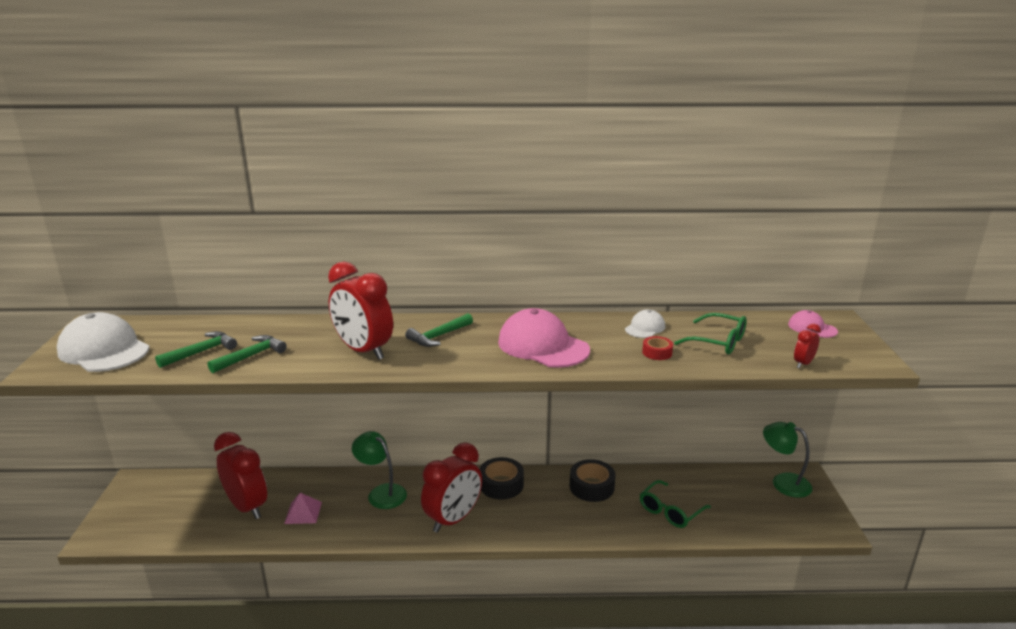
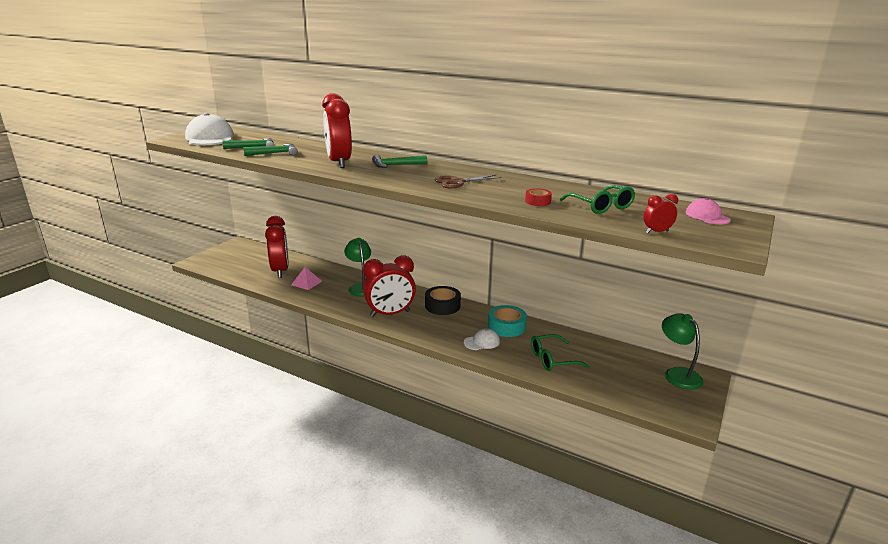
camera: 30 degrees right, 0 degrees up
(543, 346) = (457, 182): pink cap -> brown scissors
(591, 487) = (506, 326): black tape -> turquoise tape
(645, 328) = (552, 188): white cap -> white cap (482, 342)

